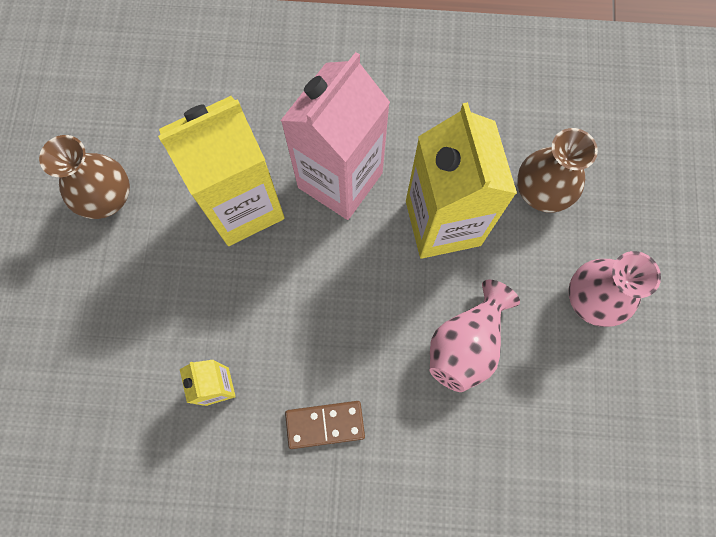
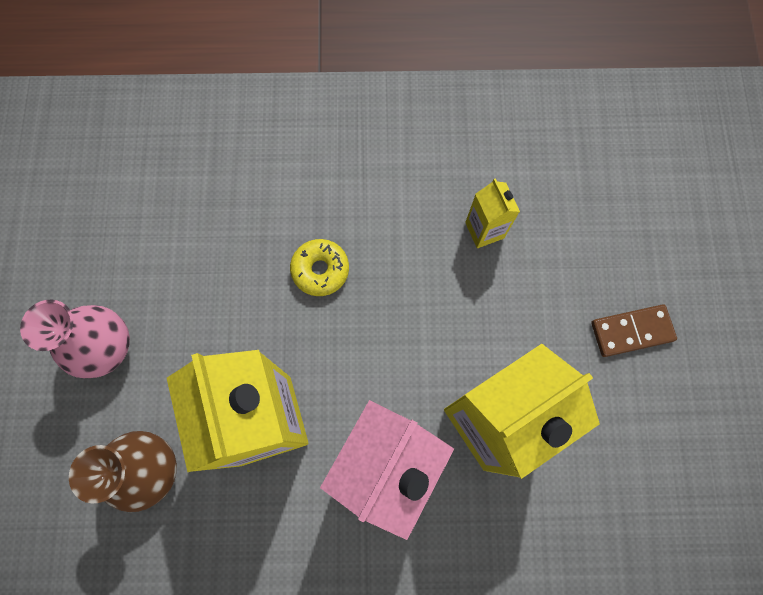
camera: 175 degrees right, 0 degrees up
(107, 198) = (647, 417): brown vase -> none
(325, 424) = (376, 205): brown domino -> brown domino (631, 331)
(387, 358) = (320, 270): none -> yellow donut
(466, 344) = (241, 290): pink vase -> none

